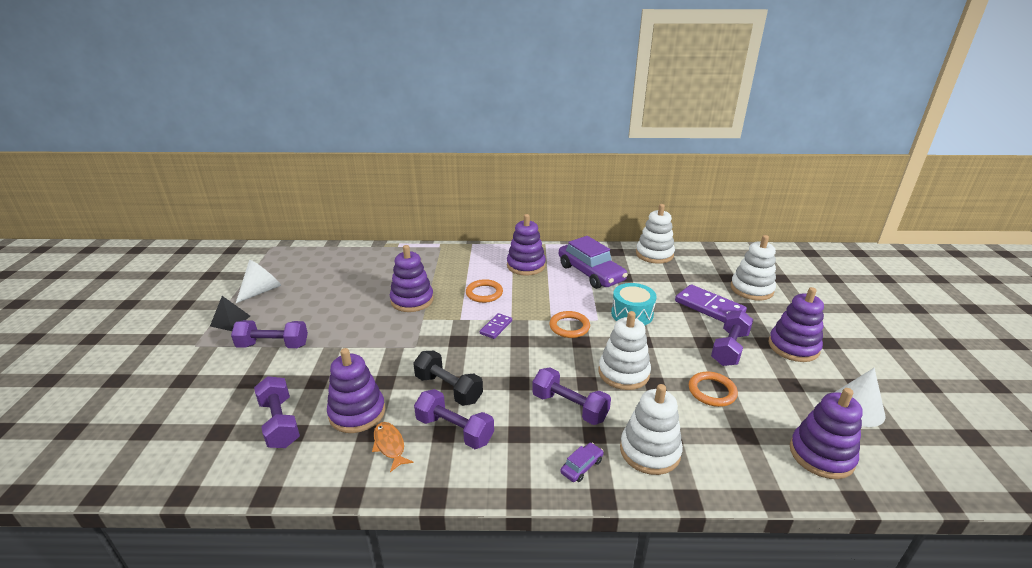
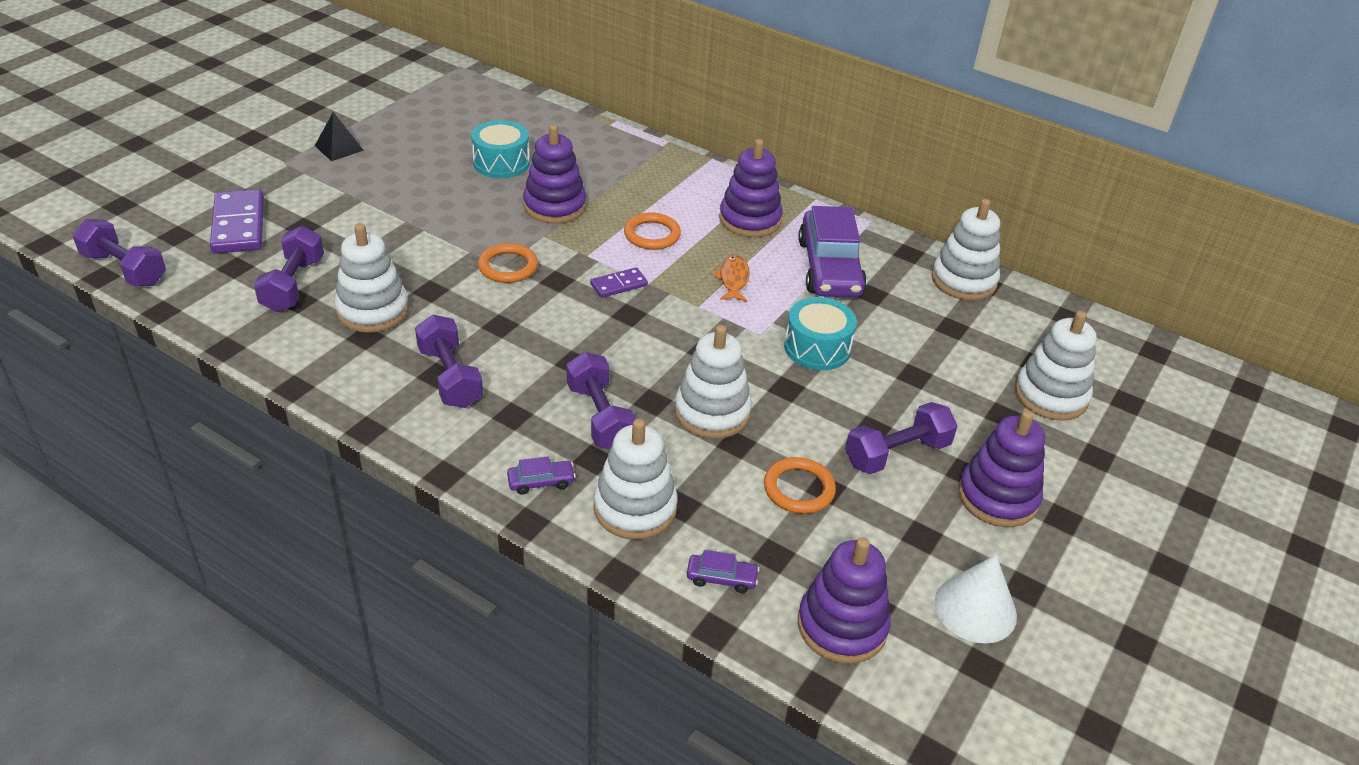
camera: 30 degrees right, 10 degrees up
(261, 291) = (400, 123): white cone -> none
(273, 345) = (357, 196): purple dumbbell -> purple dumbbell (125, 269)
(353, 289) = (501, 163): none -> turquoise drum
(357, 413) = (373, 310): purple stacking toy -> white stacking toy
(390, 445) = (372, 359): orange fish -> orange fish (733, 279)
(448, 389) = (489, 331): black dumbbell -> none
(569, 327) = (711, 326): orange ring -> orange ring (508, 267)
(709, 307) = (945, 389): purple domino -> purple domino (239, 225)
(739, 465) = (721, 578): none -> purple car

